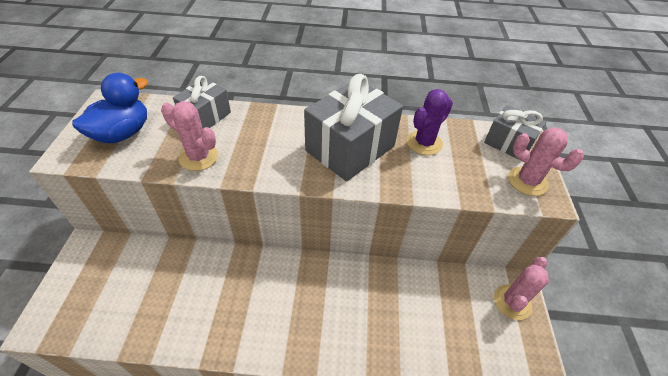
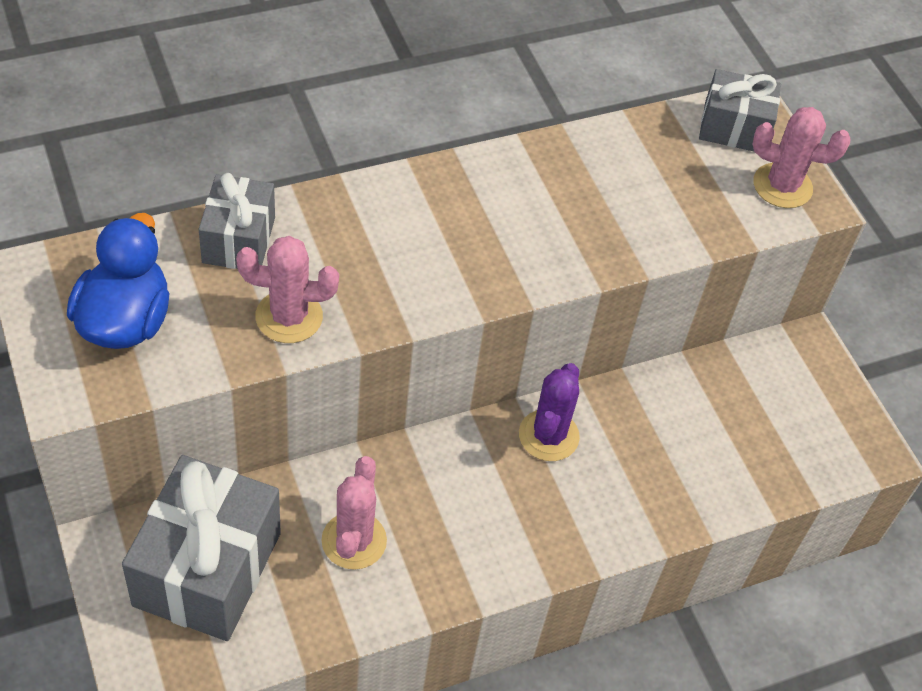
camera: 30 degrees left, 5 degrees up
(350, 148) = (510, 218): grey gift -> grey gift (207, 569)
(424, 143) = (614, 170): purple cactus -> purple cactus (548, 435)
(512, 302) = (808, 371): pink cactus -> pink cactus (354, 541)

